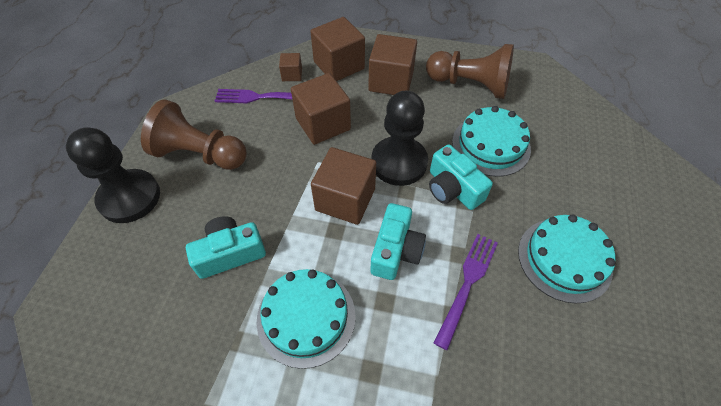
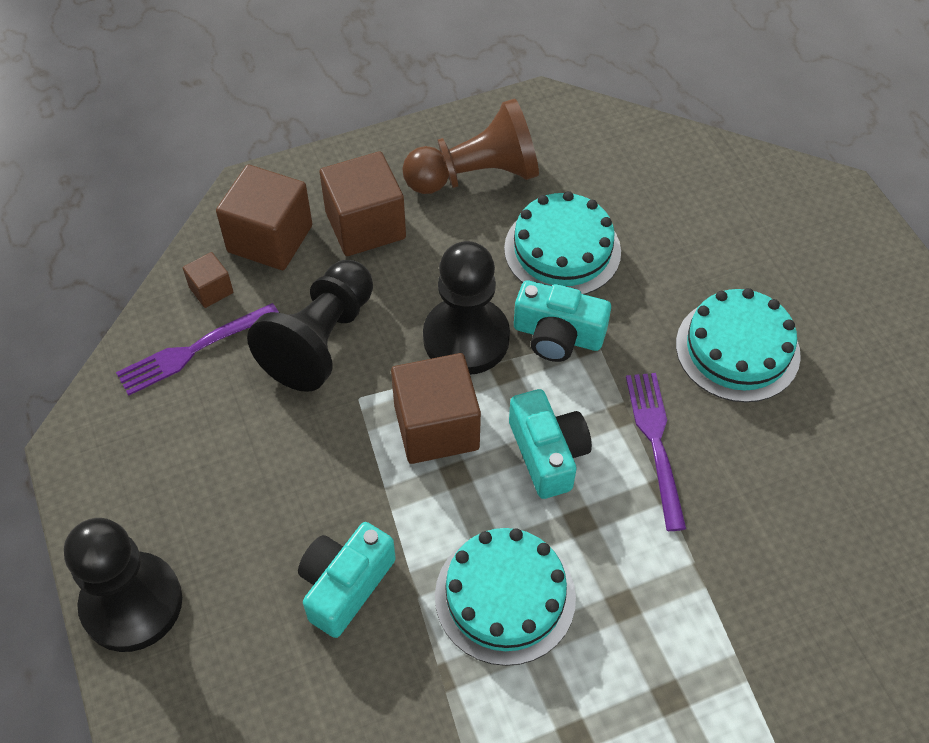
camera: 35 degrees left, 0 degrees up
(200, 154) = (179, 484): brown pawn -> none
(323, 124) = (321, 340): brown cube -> black pawn

